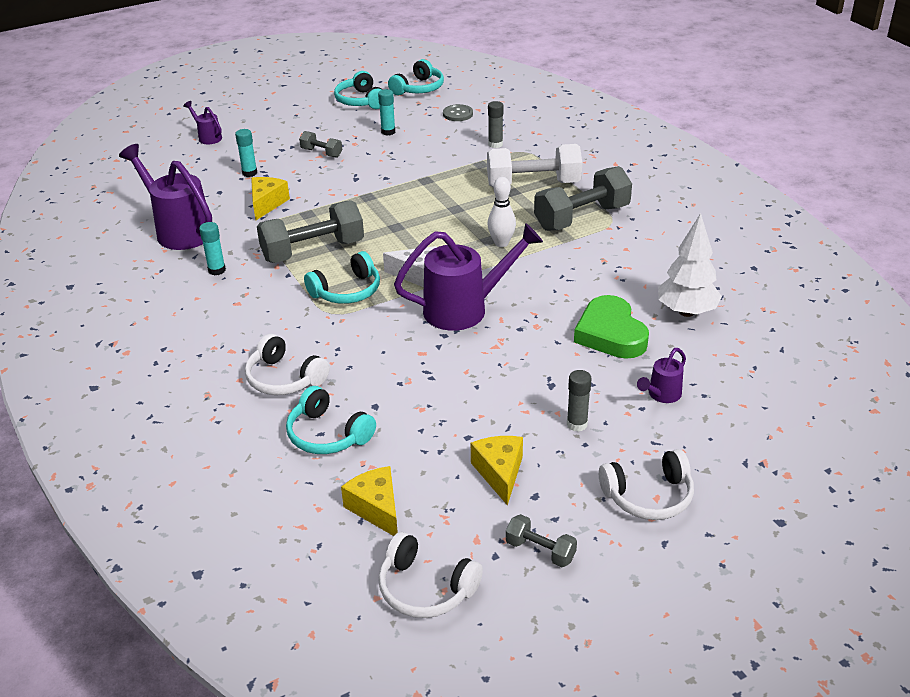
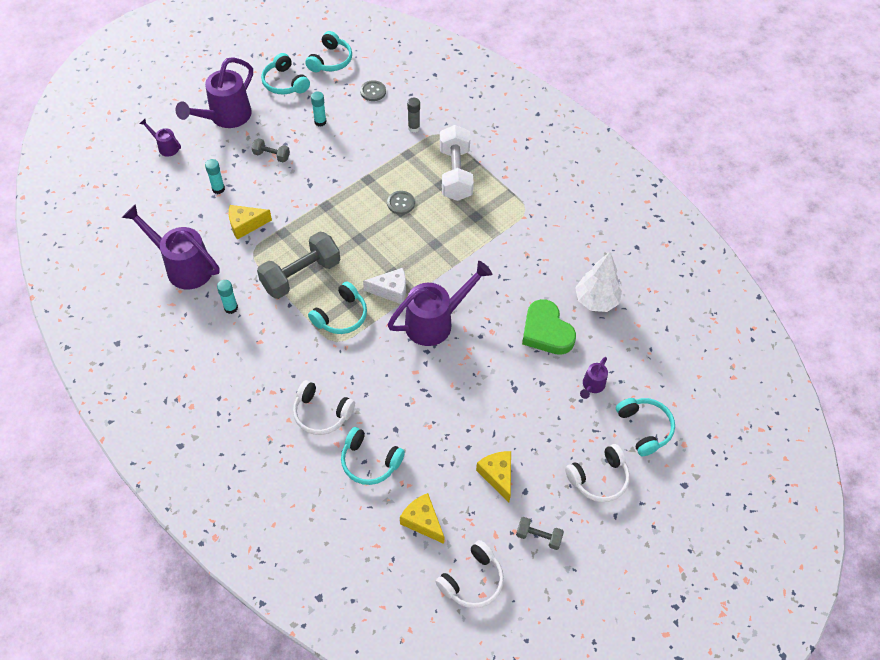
camera: 15 degrees left, 20 degrees up
(267, 204) = (245, 225): yellow cheese -> yellow cheese turned 105 degrees counterclockwise
(284, 120) = (226, 117): none -> purple watering can
(425, 588) = (472, 581): white headphones -> white headphones turned 60 degrees counterclockwise
(458, 202) = (401, 203): none -> grey button
(501, 243) = (446, 246): white bowling pin -> none
(533, 184) = (455, 174): white dumbbell -> white dumbbell turned 75 degrees counterclockwise
(577, 424) = (540, 423): grey glue stick -> none
(581, 217) = (501, 208): grey dumbbell -> none
(730, 449) = (644, 428): none -> turquoise headphones

